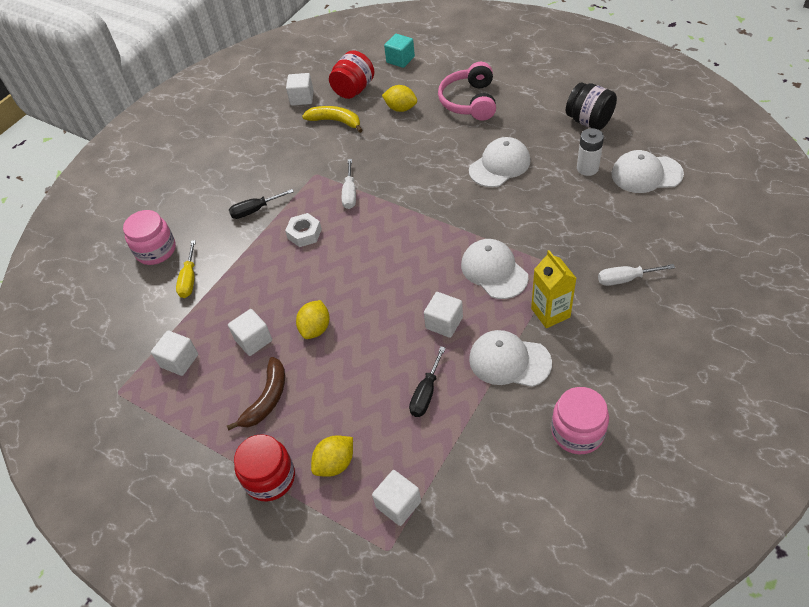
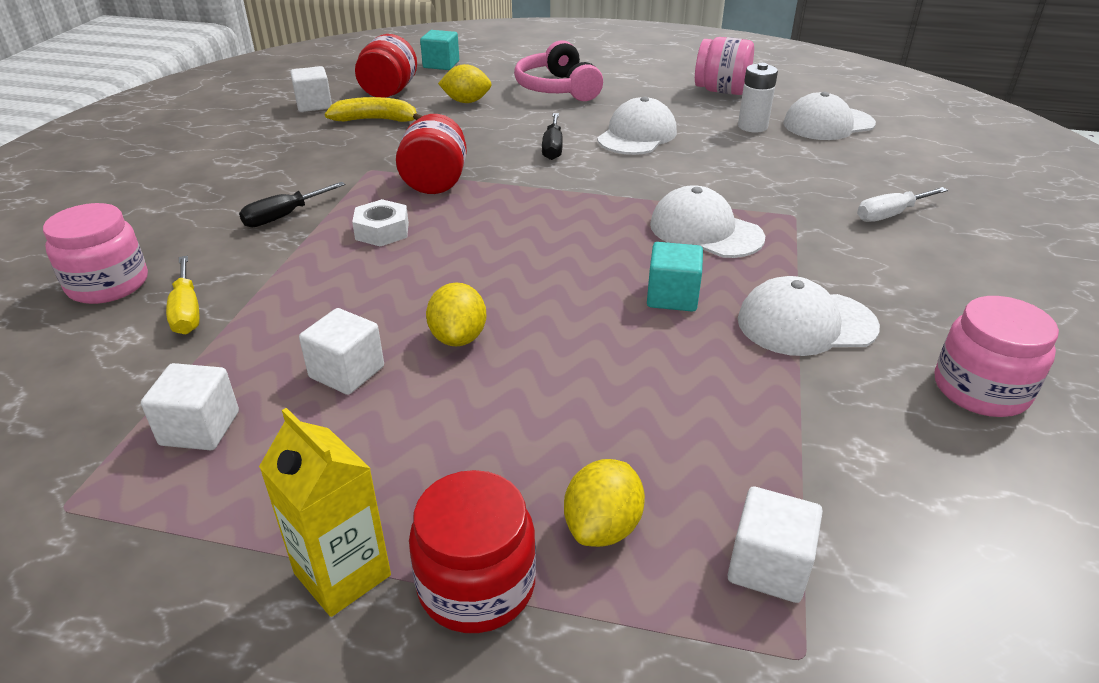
camera: 25 degrees left, 15 degrees down
(267, 399) = (411, 453): brown banana -> none
(350, 193) = (435, 182): white screwdriver -> red jar
(426, 393) = (704, 387): black screwdriver -> black screwdriver (553, 148)
(444, 323) = (672, 297): white cube -> turquoise cube
(550, 313) = (821, 262): yellow carton -> yellow carton (342, 574)
(589, 121) = (721, 91): black jar -> pink jar

